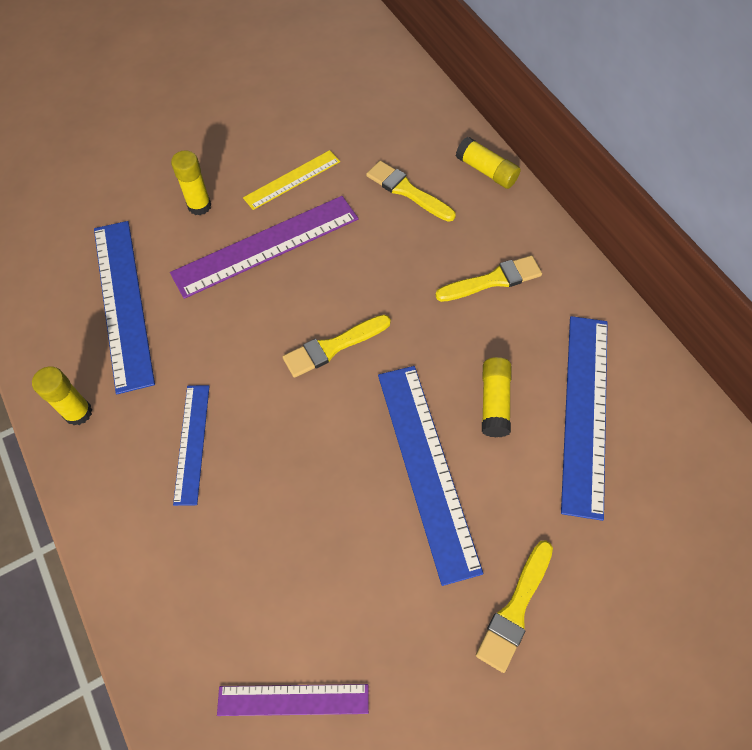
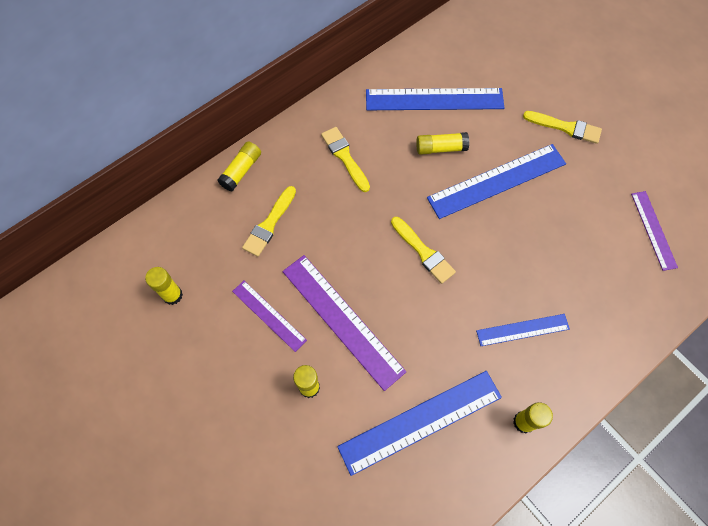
camera: 100 degrees left, 5 degrees up
(292, 179) = (269, 315): yellow ruler -> purple ruler
(338, 103) = (172, 295): none -> yellow glue stick

